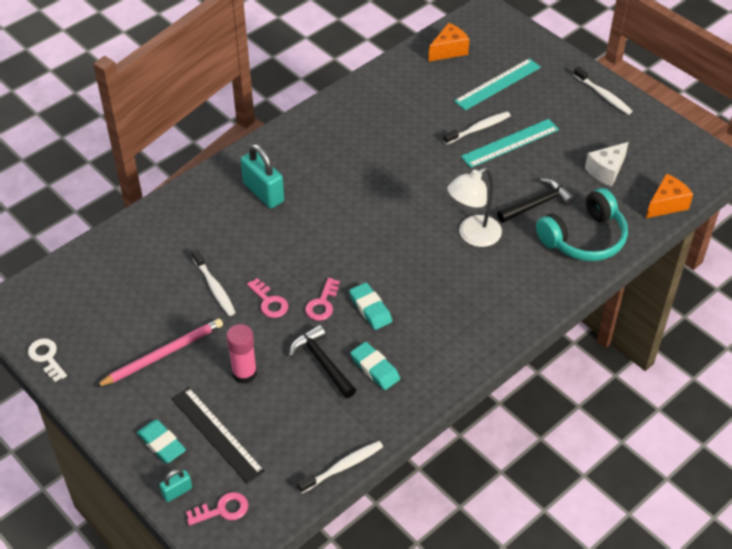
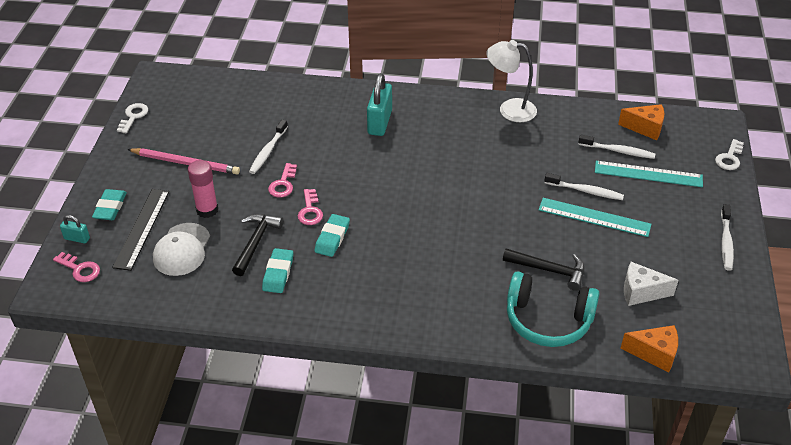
camera: 50 degrees right, 5 degrees down
(276, 419) = (182, 250): none -> white cap
(322, 303) = (310, 211): pink key -> pink key turned 75 degrees counterclockwise
(343, 467) = (170, 309): white toothbrush -> white toothbrush (618, 151)
(473, 236) = (469, 252): white lamp -> white lamp (509, 109)
(527, 33) = (729, 158): none -> white key

